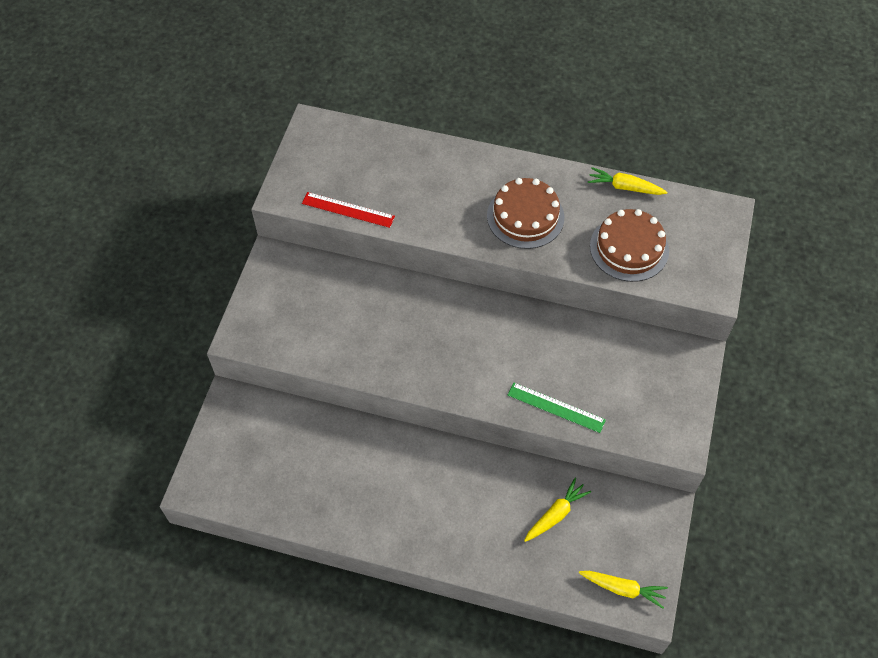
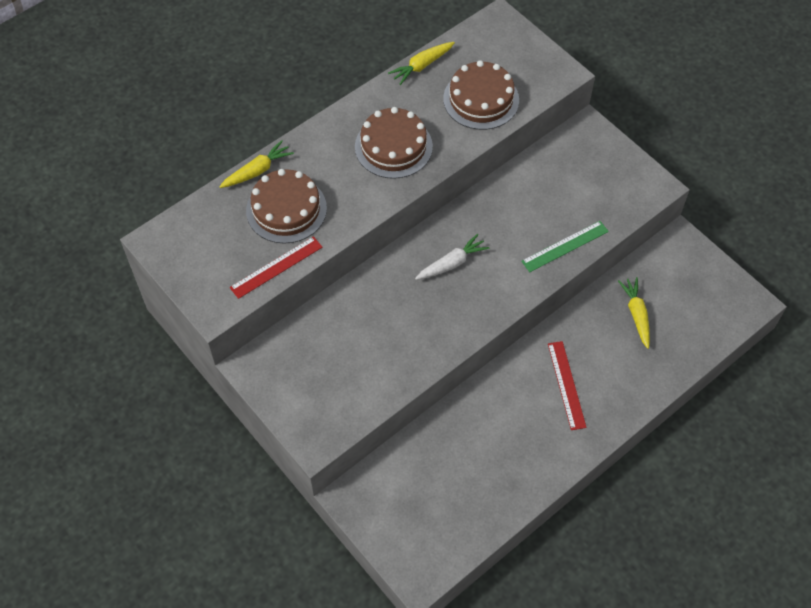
camera: 55 degrees left, 0 degrees up
(405, 184) = (286, 209): none -> brown cake
(442, 497) = (566, 385): none -> red ruler
(469, 333) = (451, 263): none -> white carrot
(622, 588) = (726, 309): yellow carrot -> yellow carrot (257, 171)

